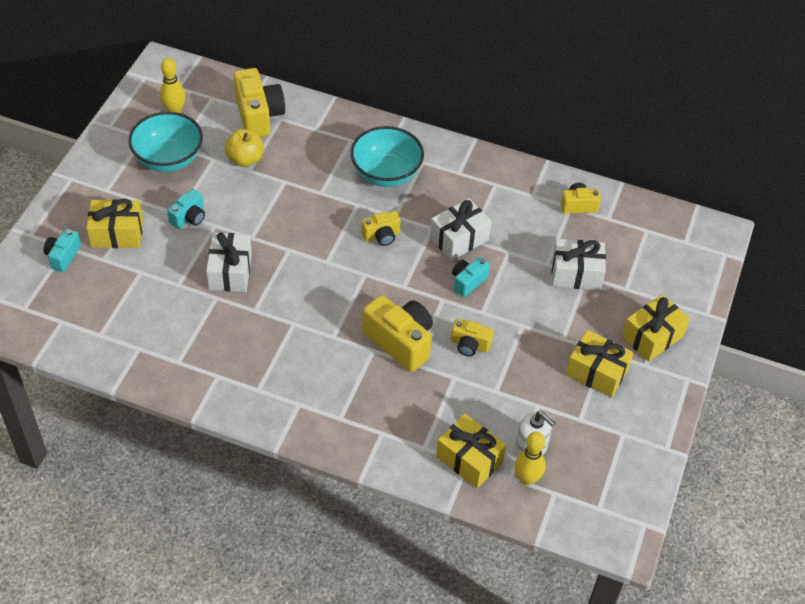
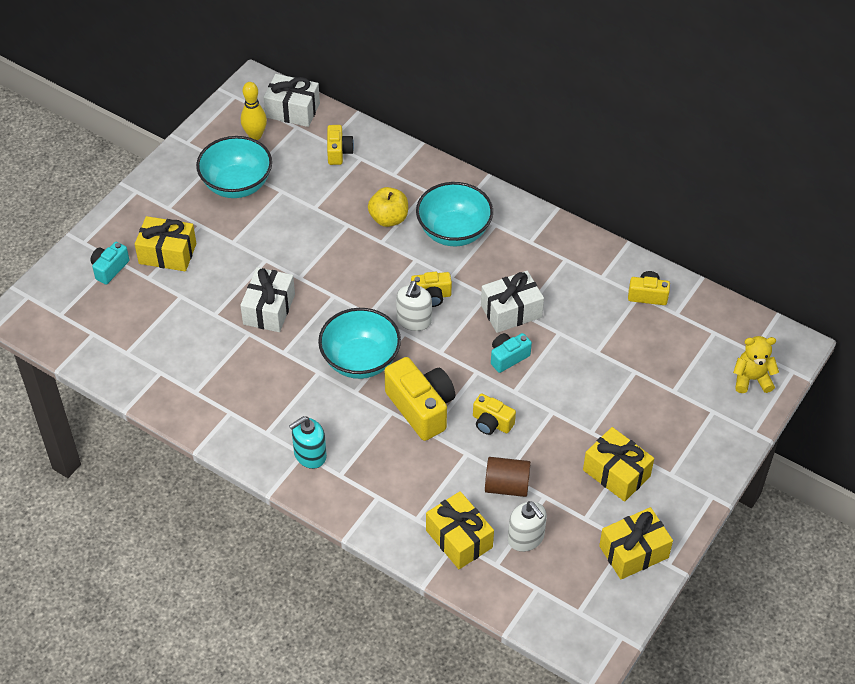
camera: 15 degrees right, 0 degrees up
(189, 218) = (242, 248): turquoise camera -> none
(245, 159) = (313, 196): yellow apple -> yellow apple (388, 218)
(258, 115) = (338, 152): yellow camera -> yellow camera, size x0.55
(306, 404) = (310, 455): none -> turquoise soap dispenser
(330, 306) = (360, 360): none -> turquoise bowl
(371, 261) = (414, 320): none -> white soap dispenser
(500, 401) = (506, 486): none -> brown cylinder
(527, 479) = (512, 569): yellow bowling pin -> none
(576, 274) = (624, 367): white gift -> white gift (292, 110)
(652, 337) = (687, 446): yellow gift -> yellow gift (633, 552)
(691, 267) = (751, 379): none -> yellow teddy bear

